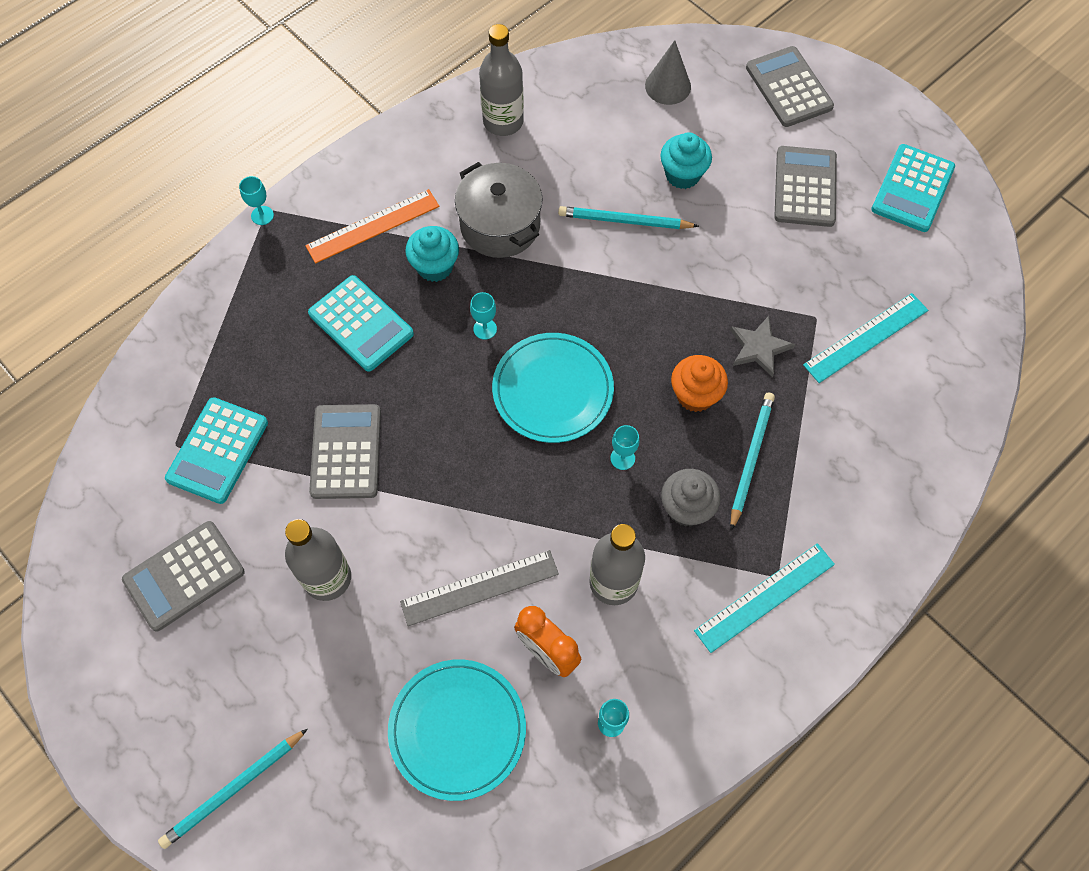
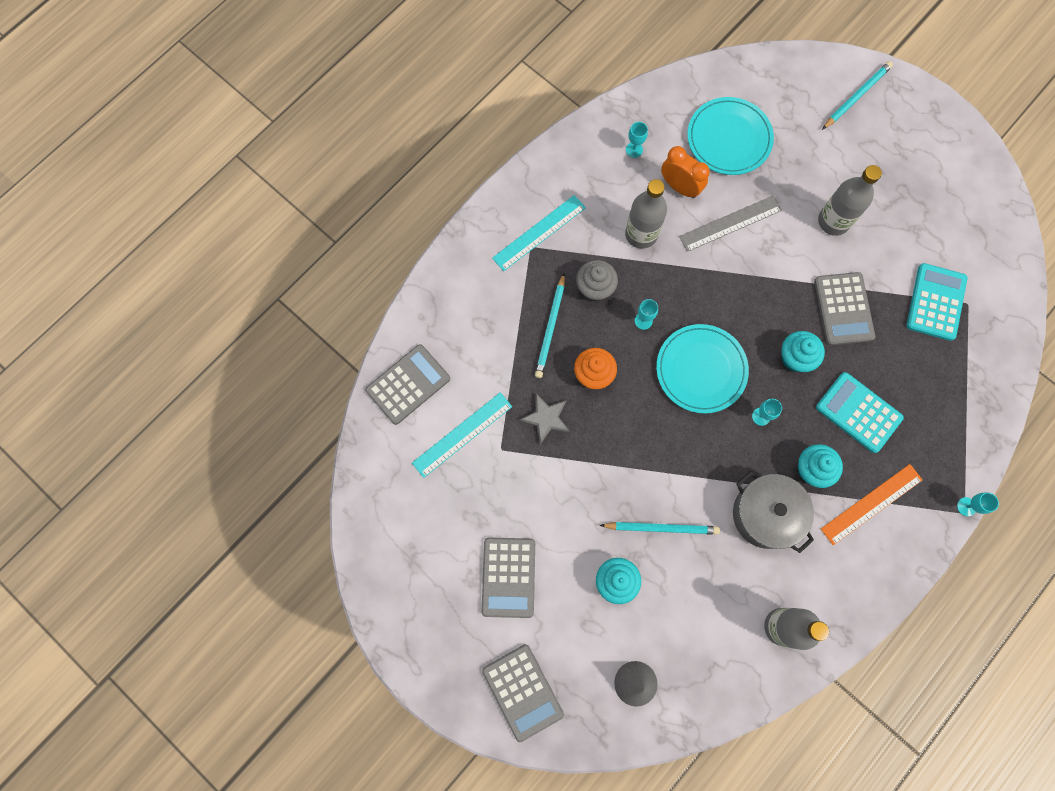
camera: 175 degrees right, 10 degrees up
(184, 576) = (929, 215): grey calculator -> grey calculator (408, 384)
(426, 394) = (795, 358): none -> turquoise cupcake
(912, 189) = (415, 584): turquoise calculator -> none

